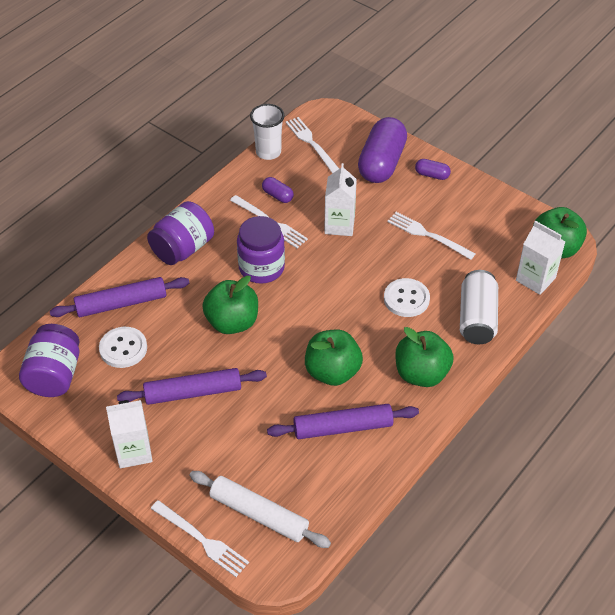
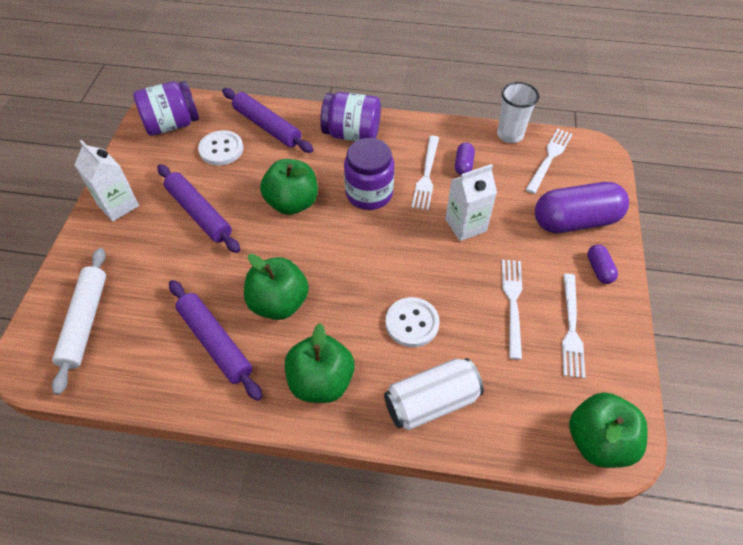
camera: 60 degrees right, 5 degrees up
(201, 540) = (43, 293): white fork -> white fork (571, 328)
(535, 279) = (533, 439): white carton -> none

